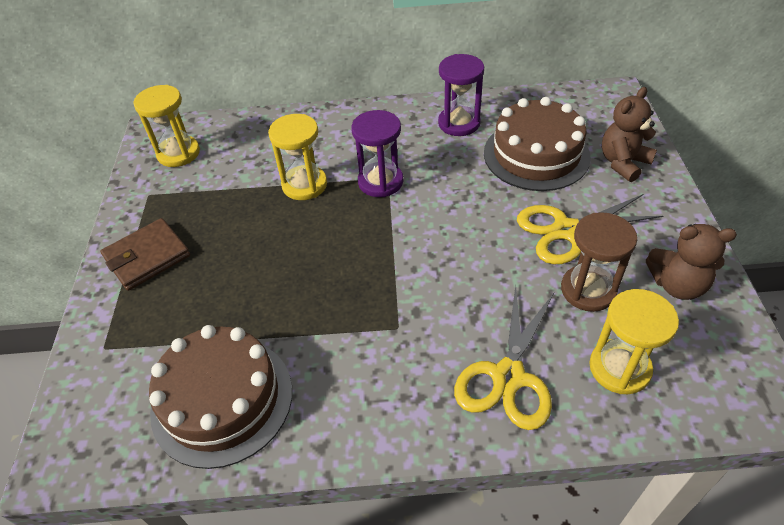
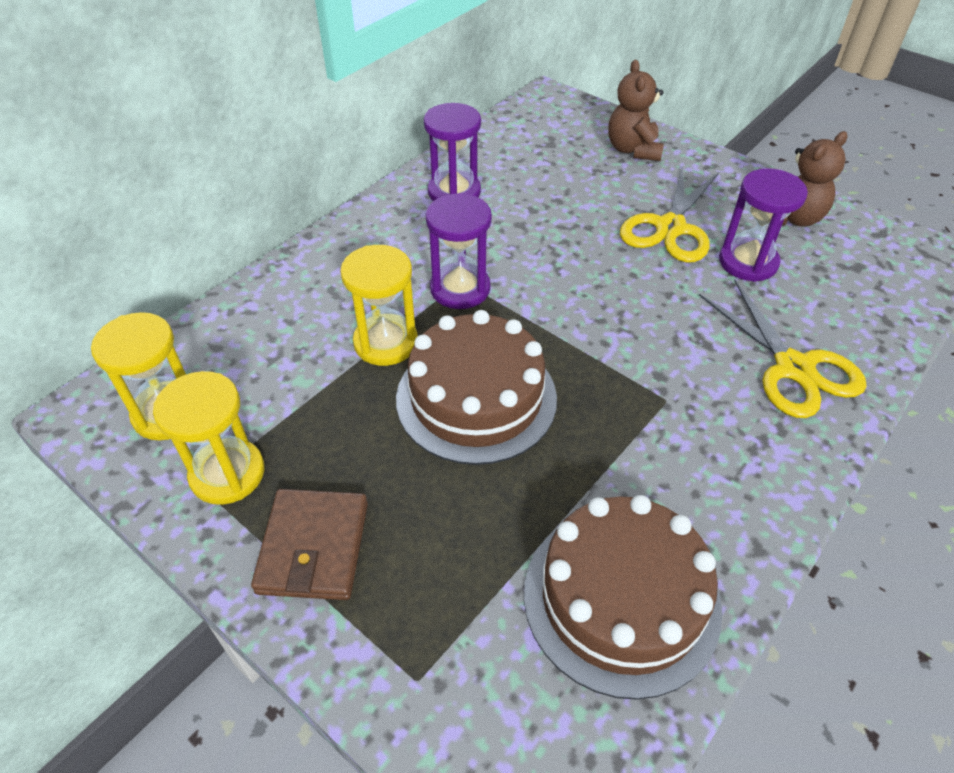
camera: 50 degrees left, 0 degrees up
(536, 155) = (560, 181): brown cake -> brown cake (476, 398)
(588, 290) = (748, 262): brown hourglass -> purple hourglass
(619, 368) = (843, 302): yellow hourglass -> yellow hourglass (227, 473)

